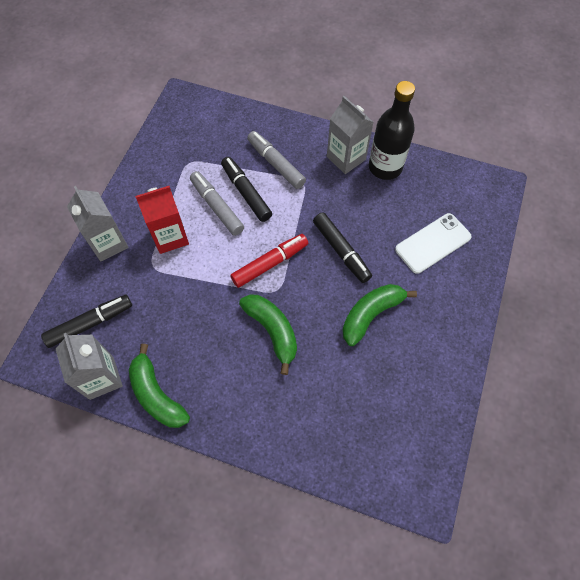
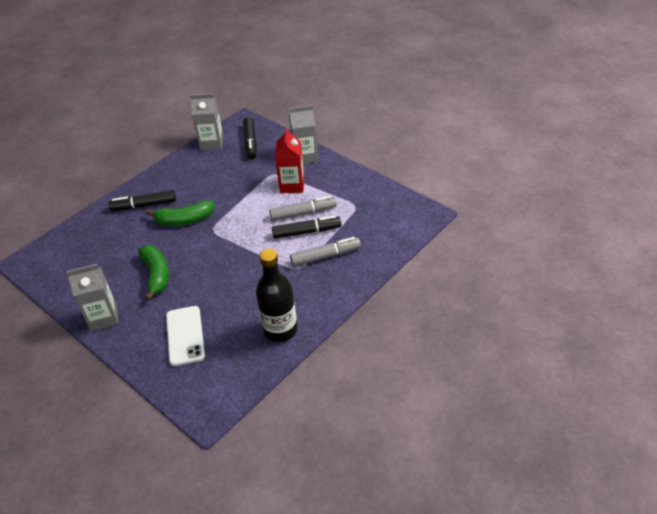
camera: 115 degrees right, 20 degrees down
(157, 394) = (184, 162): green banana -> none
(270, 263) = (236, 231): red marker -> none
(341, 251) = (218, 273): black marker -> black marker (144, 205)
(346, 158) = (306, 304): grey carton -> grey carton (103, 317)

